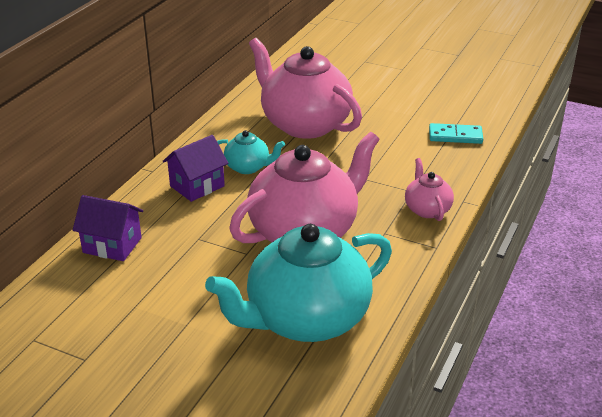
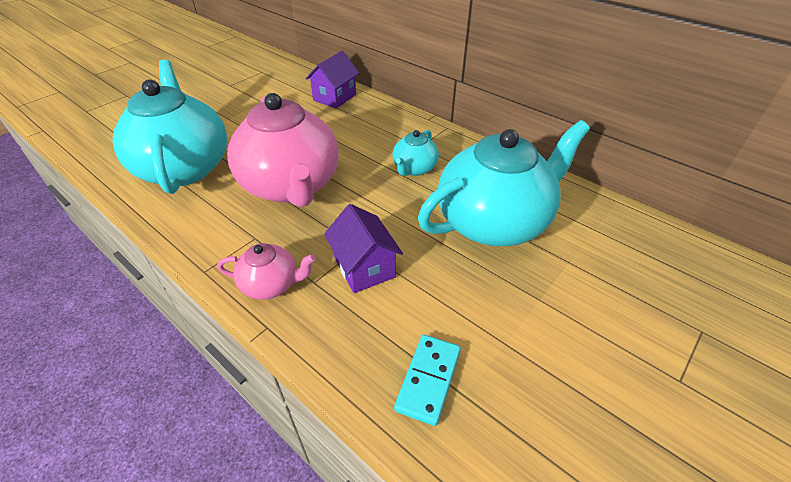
camera: 105 degrees right, 10 degrees up
(197, 186) = (394, 138): purple house -> purple house (364, 267)
(304, 124) = (494, 222): pink teapot -> turquoise teapot

